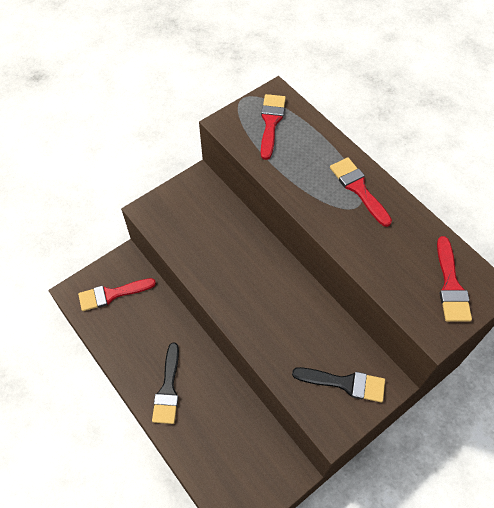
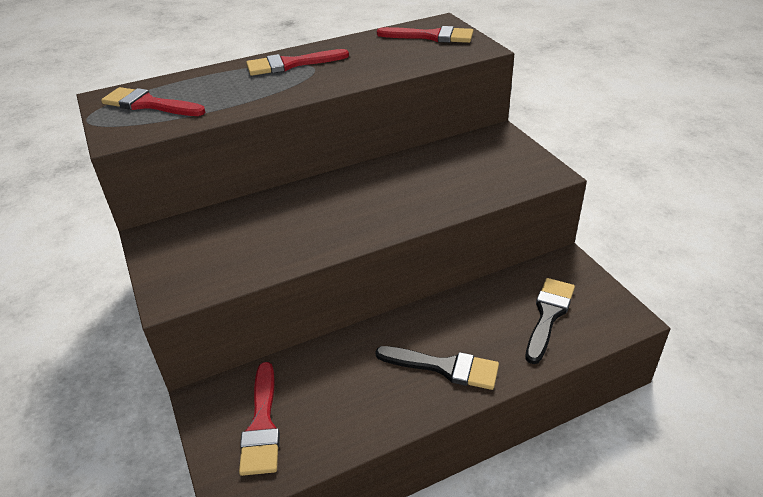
camera: 75 degrees left, 20 degrees down
(345, 383) = (496, 159): black brush -> black brush (548, 315)

